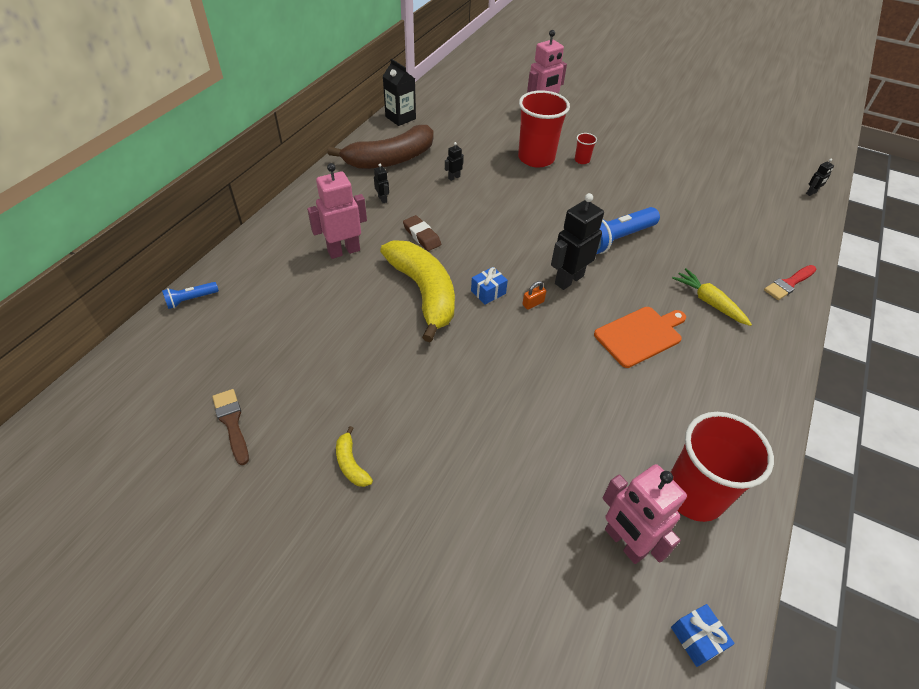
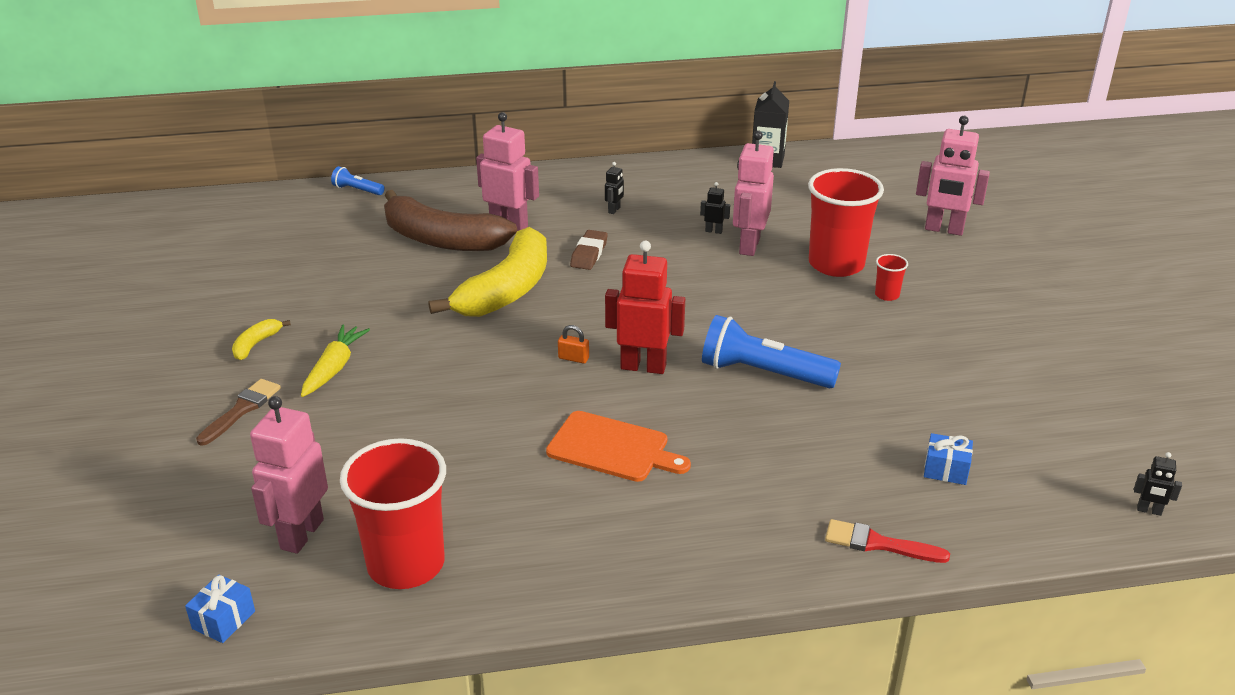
camera: 55 degrees right, 15 degrees down
(232, 423) = (246, 271): brown brush -> brown brush (241, 410)
(390, 159) = (685, 186): brown banana -> brown banana (442, 240)
(484, 174) = (749, 246): none -> pink robot
(488, 292) = (555, 325): blue gift -> blue gift (946, 470)
(568, 279) = (643, 366): black robot -> red robot
(709, 302) = (742, 483): yellow carrot -> yellow carrot (334, 368)

